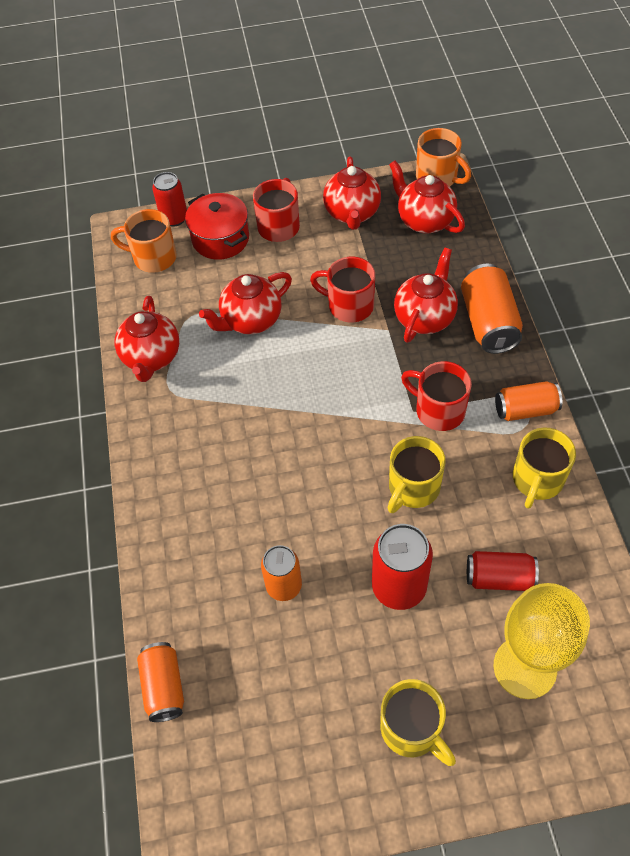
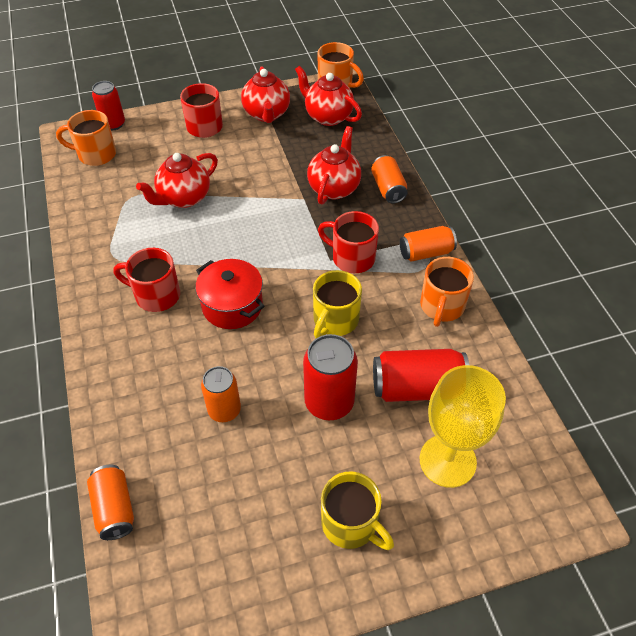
camera: 10 degrees left, 5 degrees down
(151, 358) = (96, 232): red teapot -> none
(220, 239) = (154, 138): red pot -> red pot (232, 306)
(349, 305) = (269, 182): red mug -> red mug (156, 295)
(488, 322) = (388, 188): orange can -> orange can, size x0.67
(499, 578) = (417, 387): red can -> red can, size x1.50
(537, 480) = (441, 307): yellow mug -> orange mug

